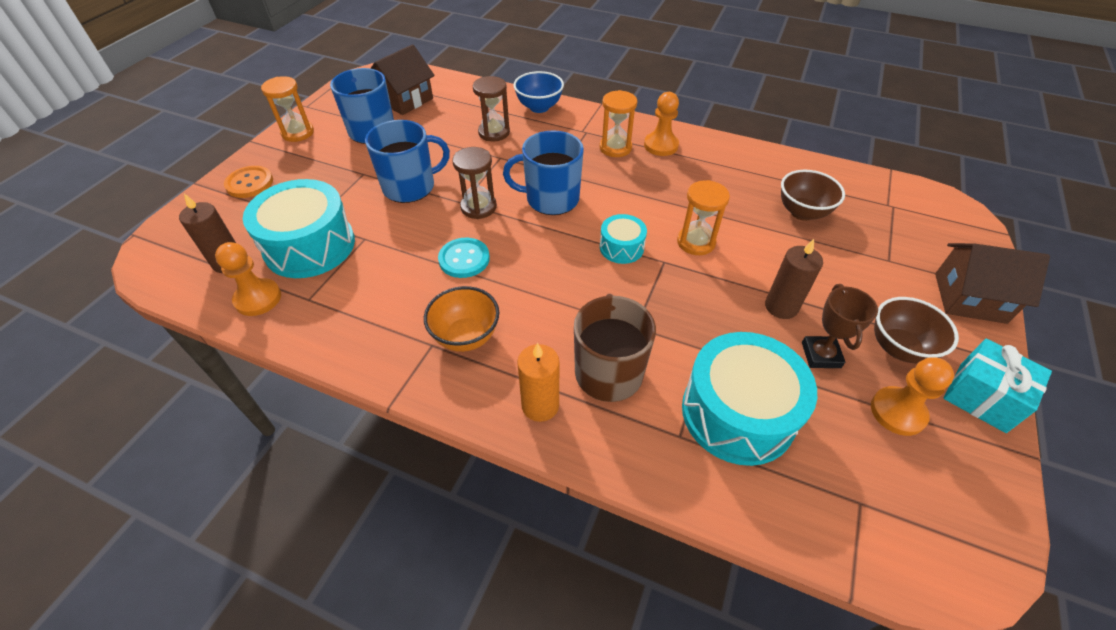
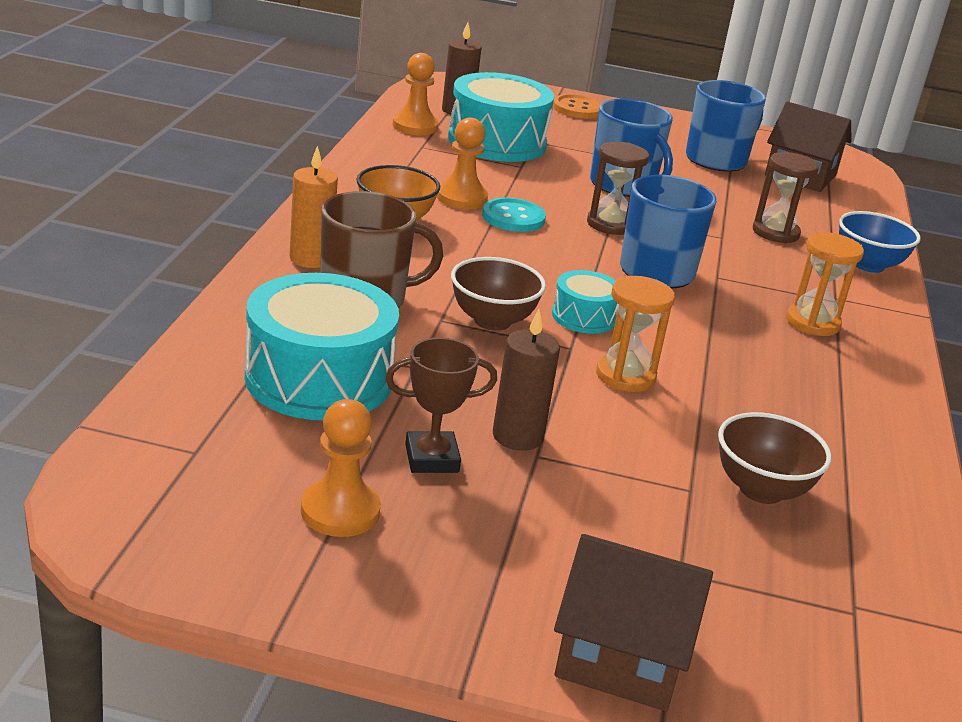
camera: 75 degrees right, 20 degrees down
(298, 133) = (681, 123): orange hourglass -> none
(661, 145) = (852, 363): orange pawn -> orange pawn (461, 198)
(898, 348) = (467, 538): brown bowl -> brown bowl (492, 321)
(969, 298) = (621, 656): brown house -> brown house turned 75 degrees counterclockwise
(982, 397) = (384, 608): turquoise gift -> none

